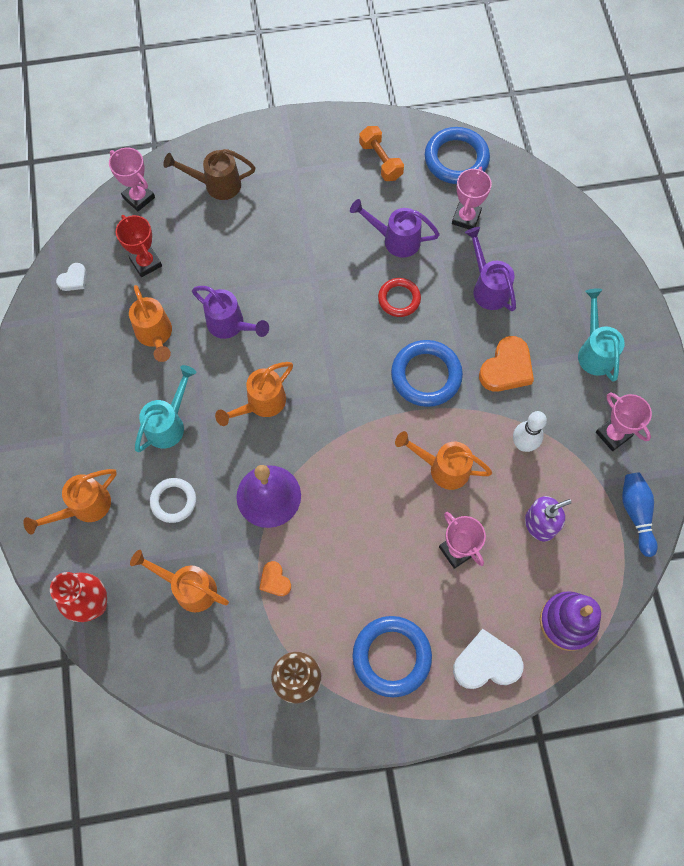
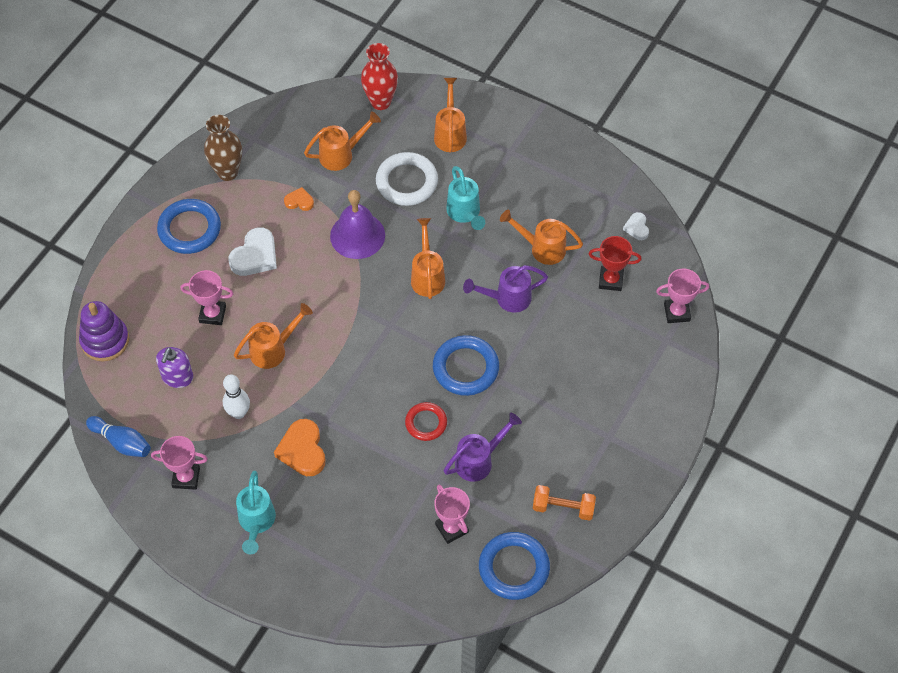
camera: 130 degrees right, 10 degrees down
(173, 501) = (407, 182): white ring -> white ring, size x1.61
(216, 185) = (643, 372): brown watering can -> none
(426, 375) = (349, 393): blue ring -> blue ring (465, 368)
(486, 663) = (132, 276): white heart -> white heart (255, 256)
(487, 287) = (378, 493): purple watering can -> none
(594, 351) = (256, 523): turquoise watering can -> turquoise watering can turned 60 degrees clockwise

